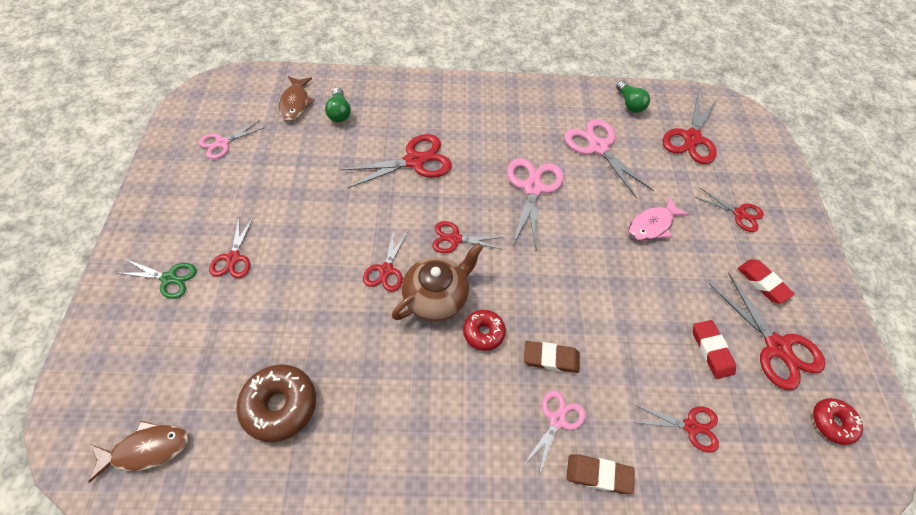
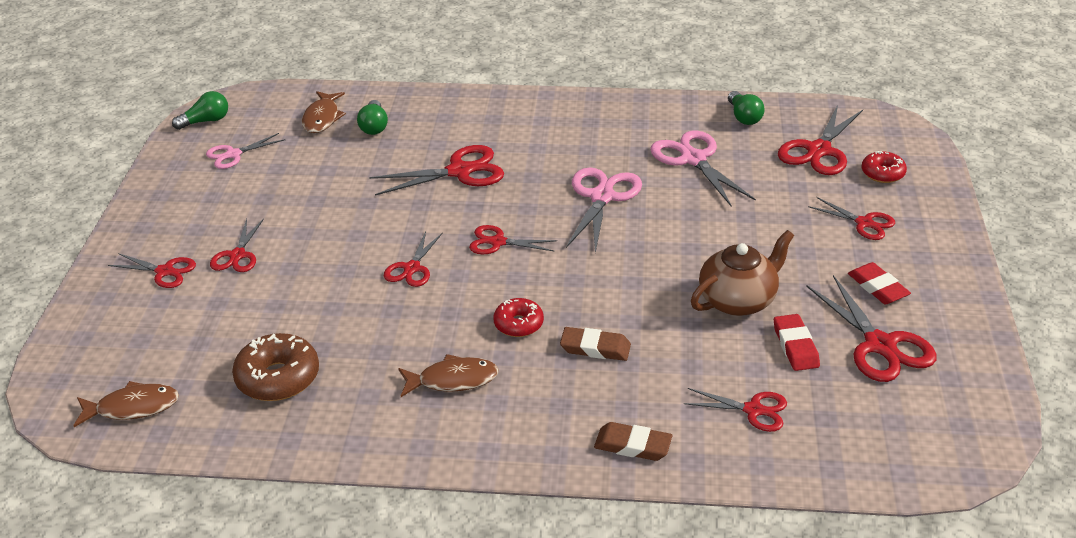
camera: 10 degrees right, 20 degrees down
(169, 278) = (165, 271): green scissors -> red scissors
(197, 106) = (206, 121): none -> green light bulb
(435, 401) = (453, 380): none -> brown fish
(437, 297) = (468, 293): brown teapot -> brown teapot (738, 300)
(557, 420) = (593, 400): pink scissors -> none
(652, 225) = (747, 232): pink fish -> none
(832, 423) = (932, 413): red donut -> red donut (882, 173)

